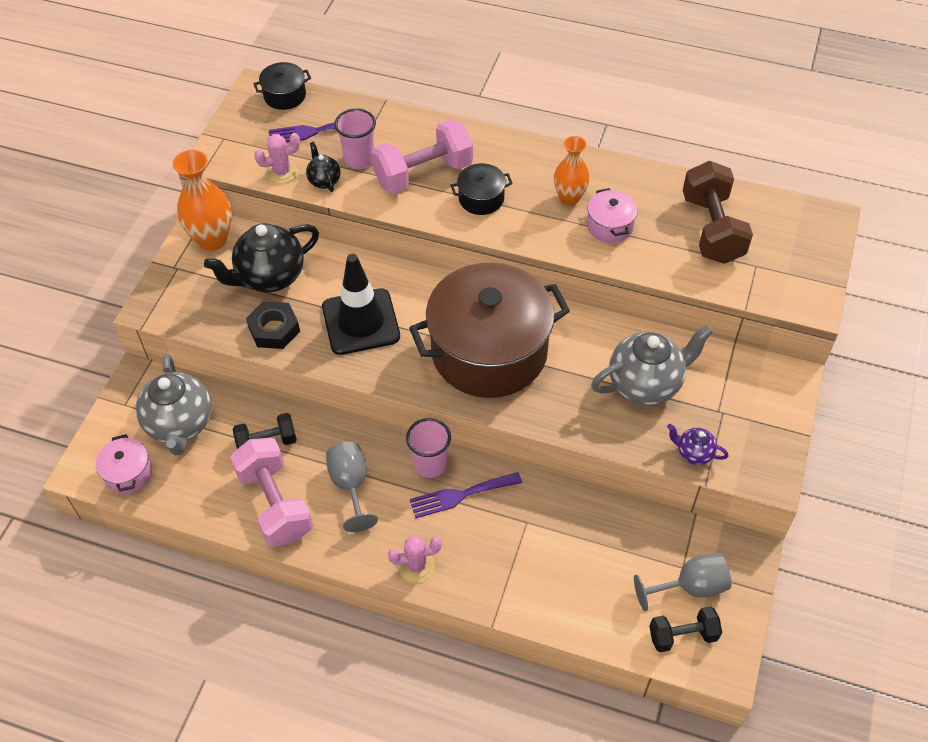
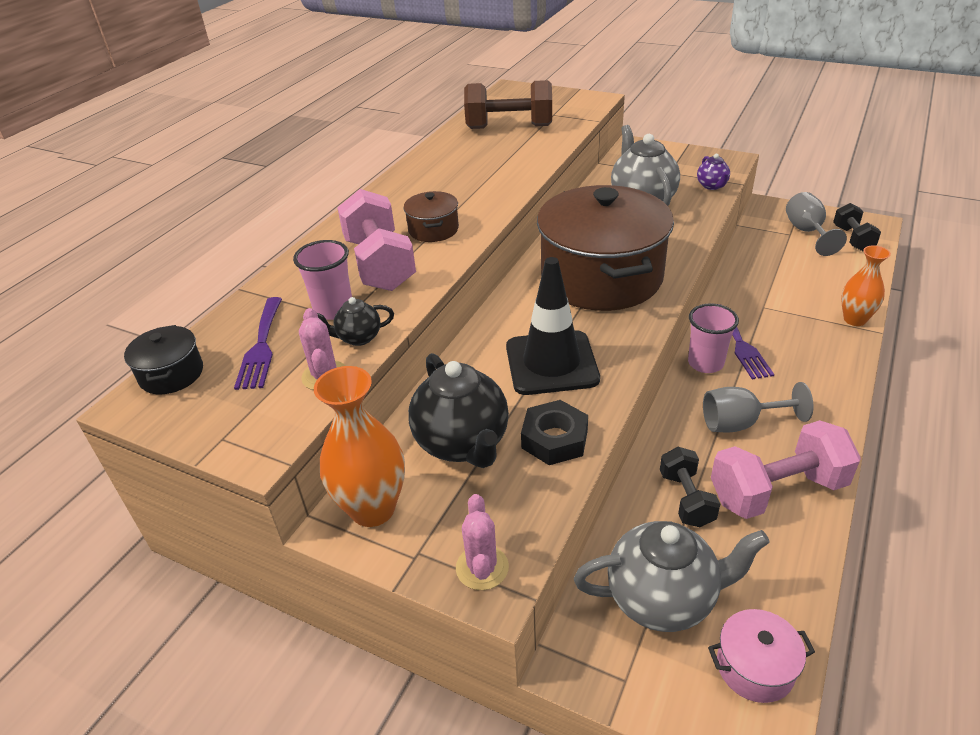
camera: 80 degrees left, 15 degrees down
(416, 566) = (831, 377): pink cactus -> pink cactus (482, 568)
(481, 199) = (433, 230): black pot -> brown pot
(569, 198) = (450, 184): orange vase -> orange vase (854, 319)
(610, 226) = (493, 167): pink pot -> none
(694, 453) = (712, 186): purple teapot -> purple teapot turned 45 degrees counterclockwise

